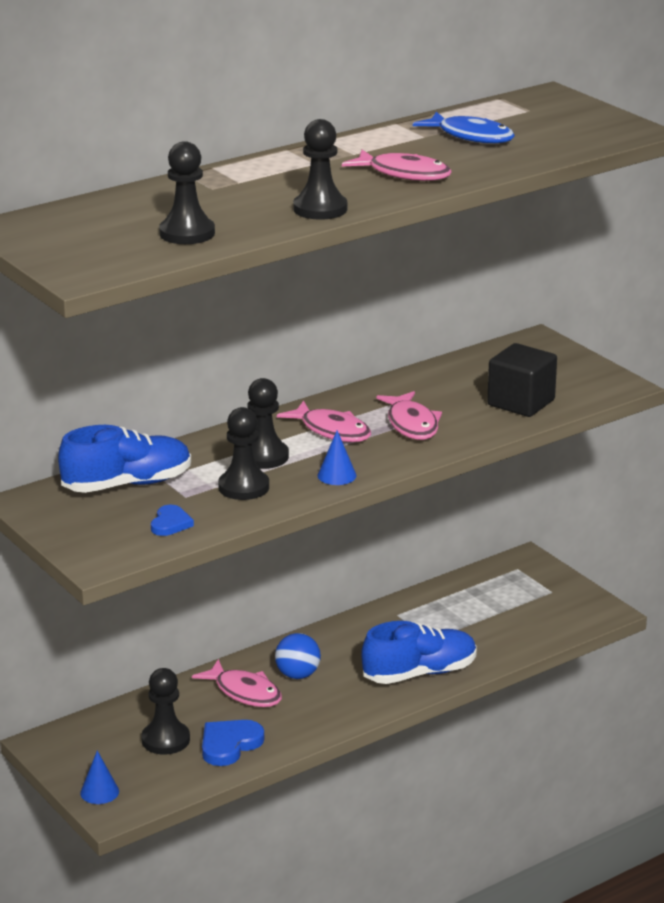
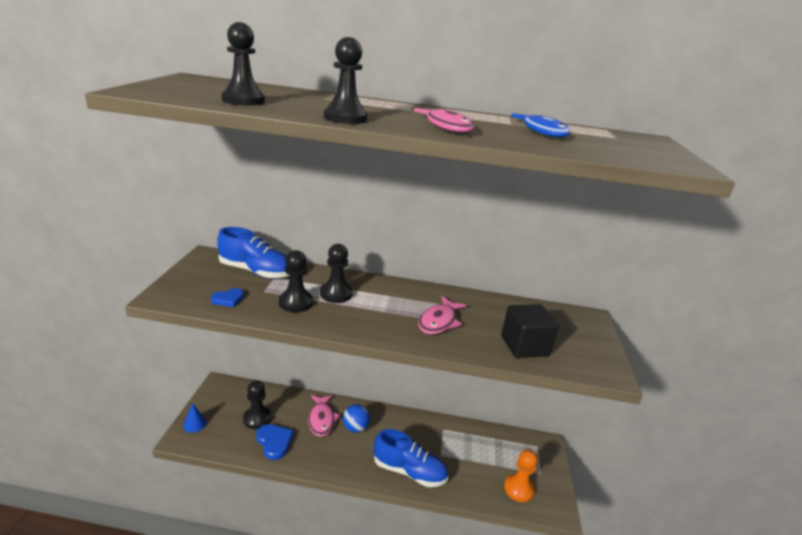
camera: 40 degrees right, 0 degrees up
(229, 745) = (274, 442): blue heart -> blue heart turned 60 degrees clockwise
(331, 431) = (392, 301): pink fish -> none
(337, 475) = (348, 324): blue cone -> none
(547, 618) = (518, 489): none -> orange pawn

